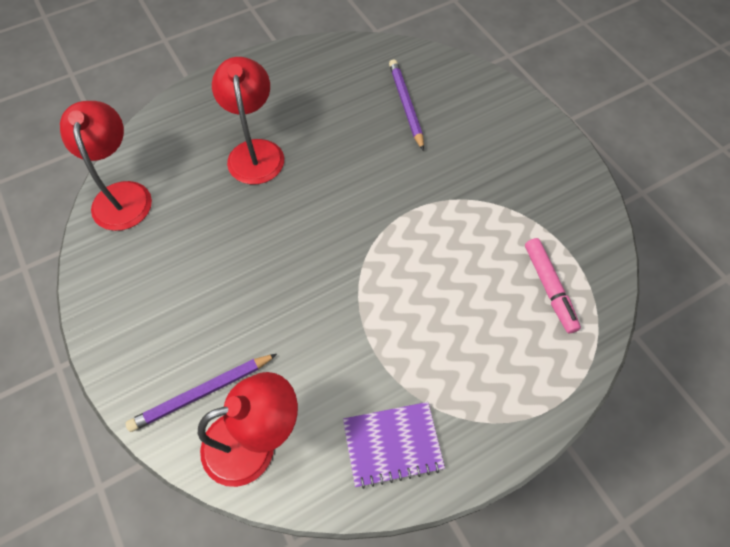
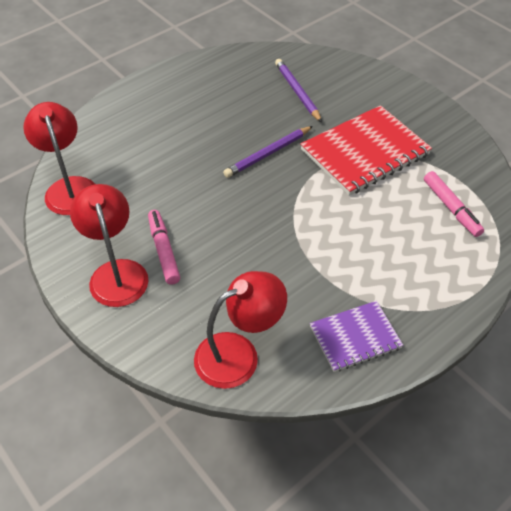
camera: 10 degrees left, 10 degrees down
(201, 393) = (182, 325): purple pencil -> purple pencil (267, 154)
(204, 292) = (164, 250): none -> pink marker
(255, 151) = (178, 141): red lamp -> red lamp (116, 272)
(465, 197) = (365, 152): none -> red notebook

